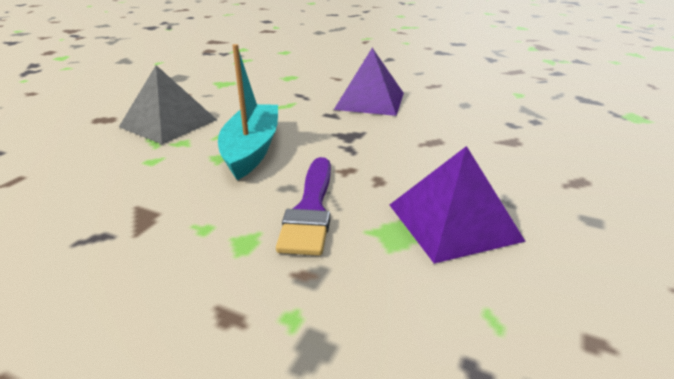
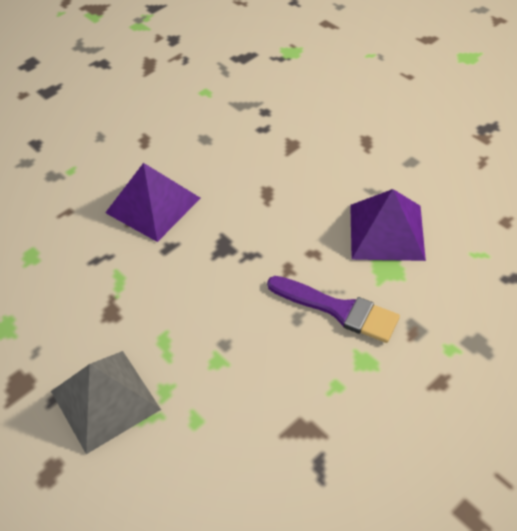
camera: 65 degrees left, 20 degrees up
(251, 149) = (214, 330): turquoise boat -> none

